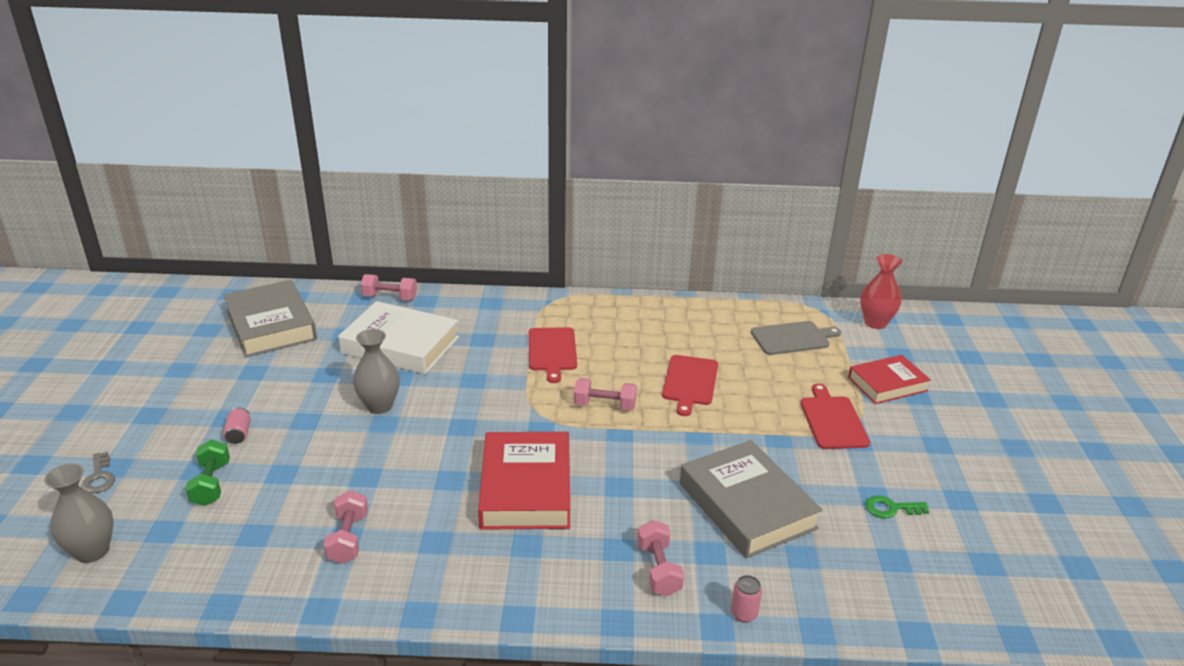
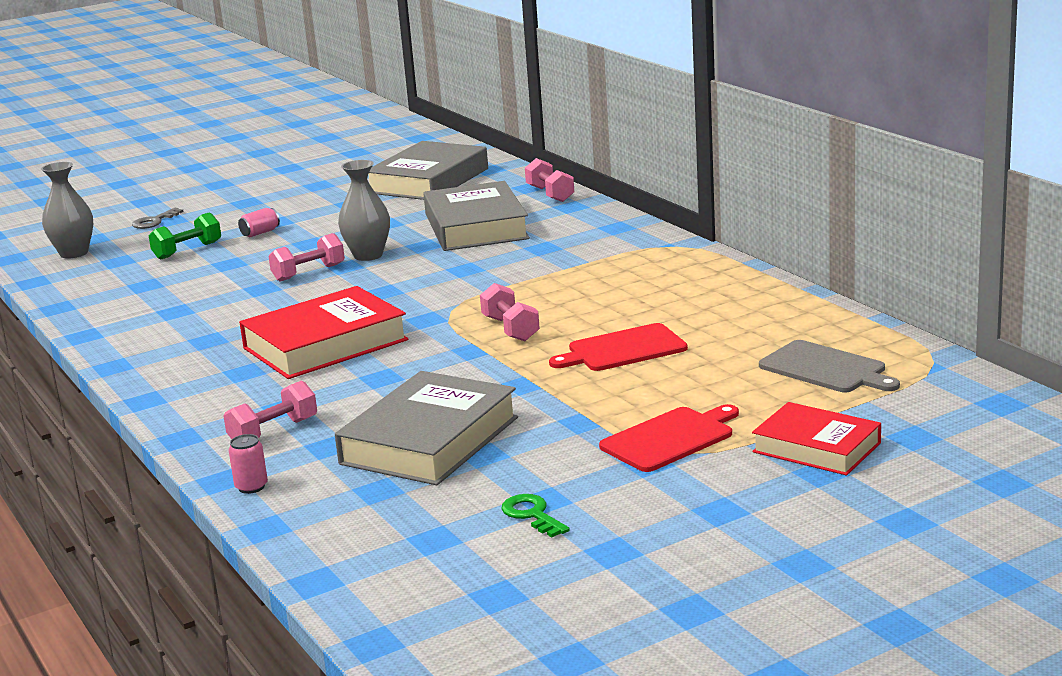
camera: 60 degrees right, 10 degrees down
(348, 538) = (176, 312): pink dumbbell -> pink dumbbell (309, 273)
(400, 345) = (476, 227): white book -> grey book
(552, 351) = (572, 278): red cutting board -> none
(875, 323) = (970, 402): red vase -> none

